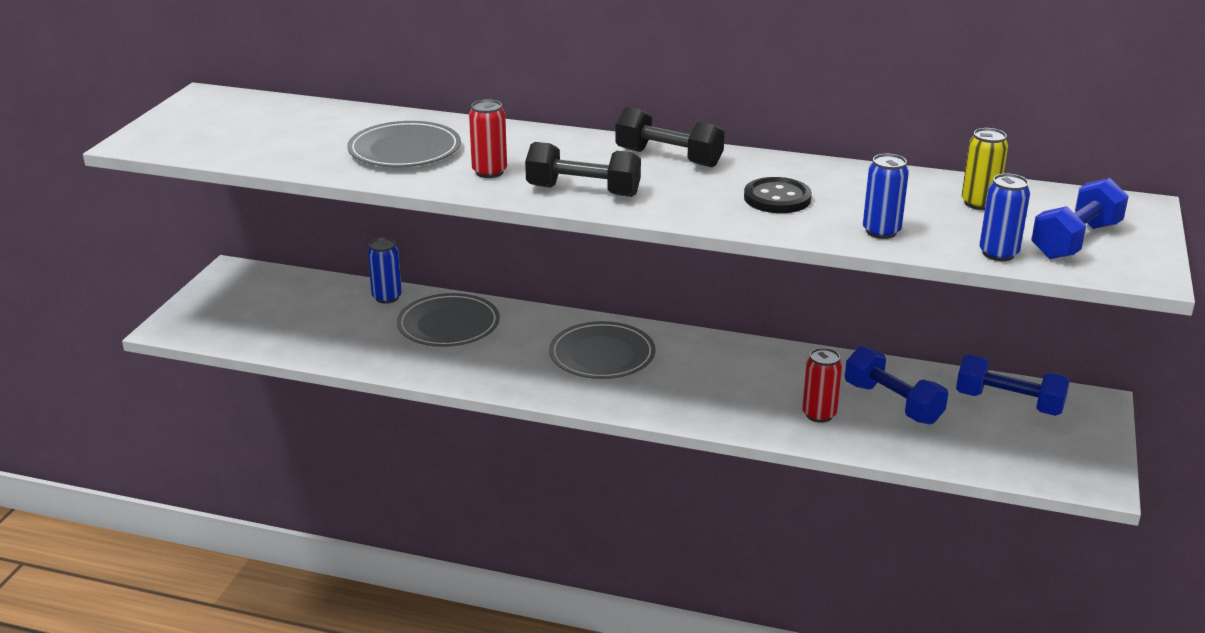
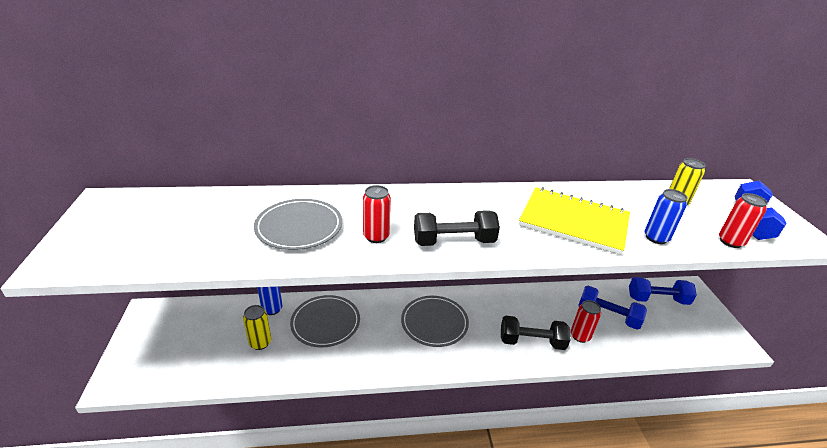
camera: 25 degrees left, 5 degrees up
(352, 327) = (260, 343): none -> yellow can
(668, 158) = (481, 200): black dumbbell -> black dumbbell (531, 342)
(777, 198) = (573, 222): black button -> yellow notebook
(998, 253) = (730, 241): blue can -> red can

